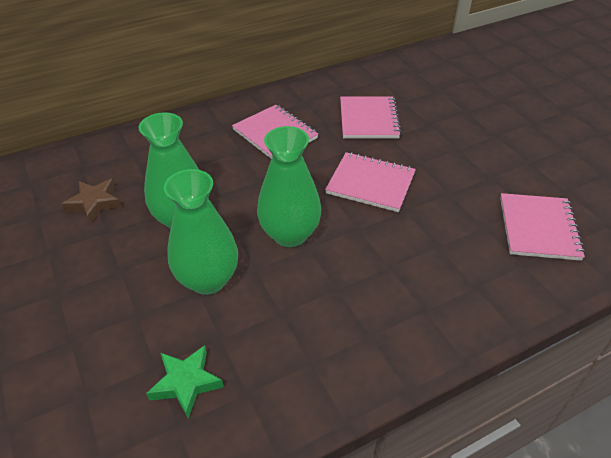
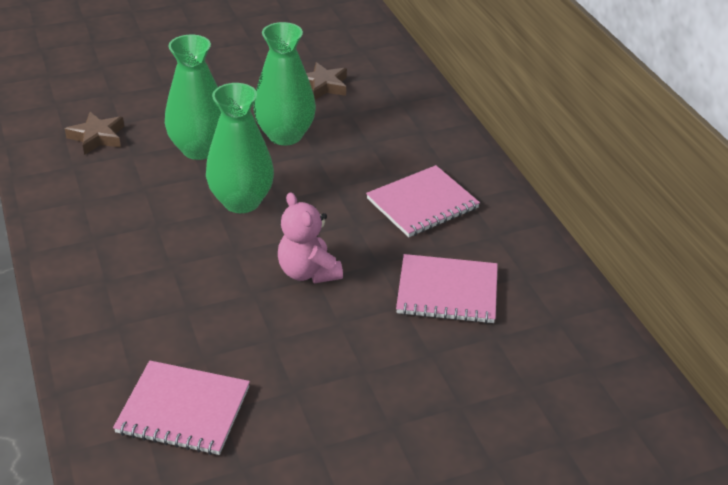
camera: 95 degrees right, 5 degrees down
(186, 383) = (97, 137): green star -> brown star
(370, 183) = (308, 272): pink notebook -> pink teddy bear

